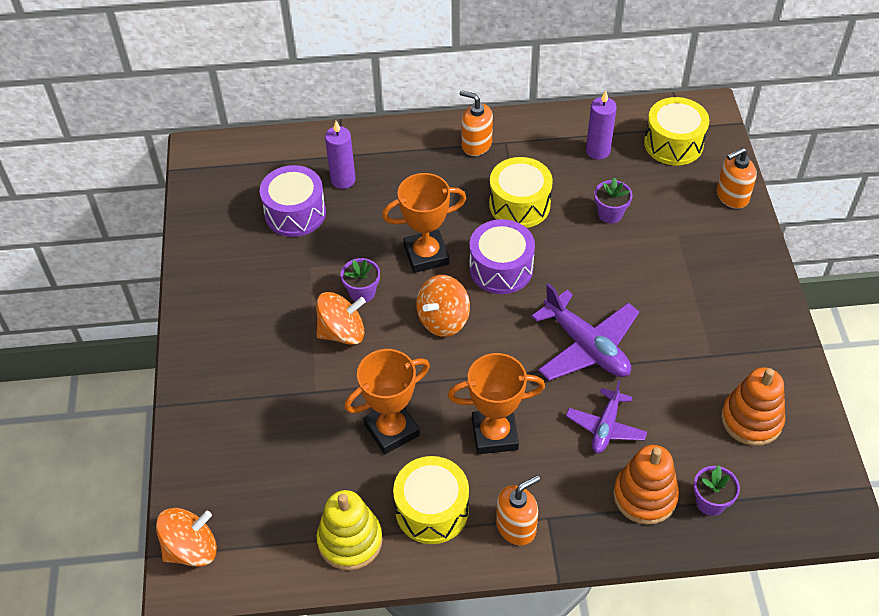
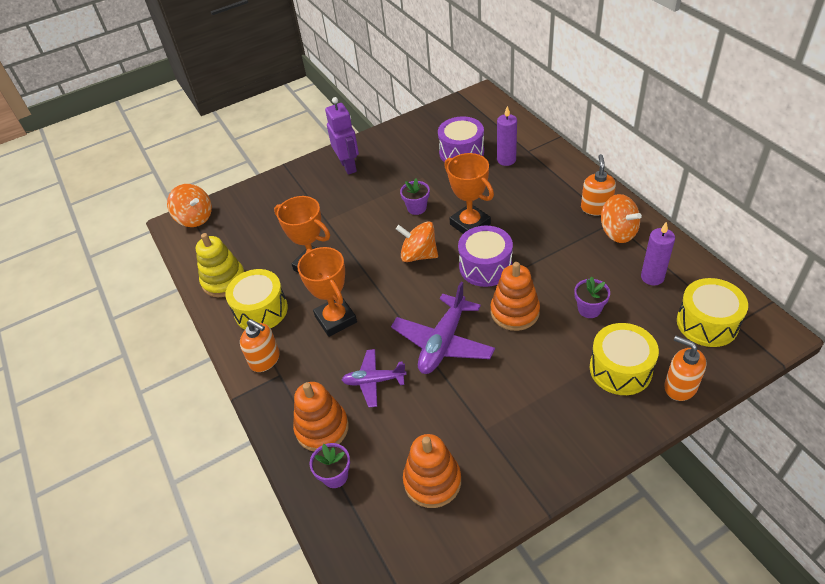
camera: 70 degrees right, 5 degrees down
(226, 333) = (348, 166): none -> purple robot
(342, 332) = (378, 212): orange spinning top -> orange spinning top (618, 232)
(519, 205) = (555, 253): yellow drum -> yellow drum (620, 369)
(579, 271) = (514, 312): none -> orange stacking toy

